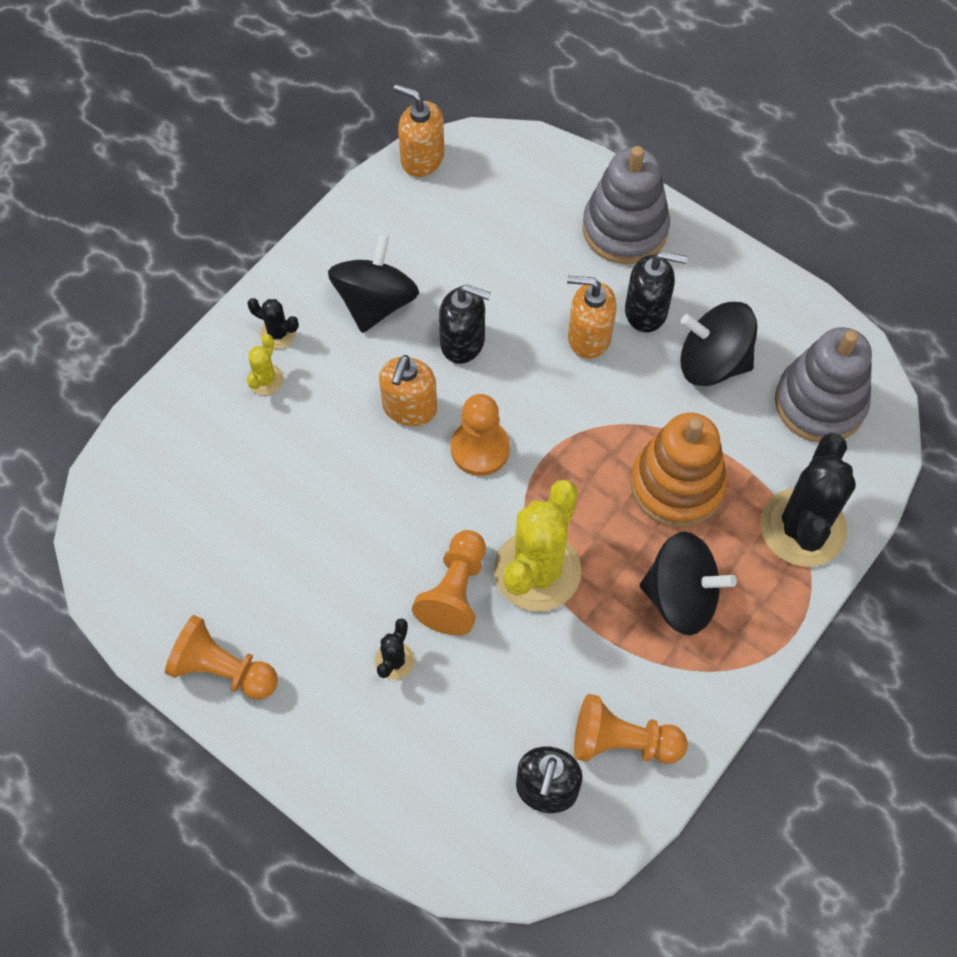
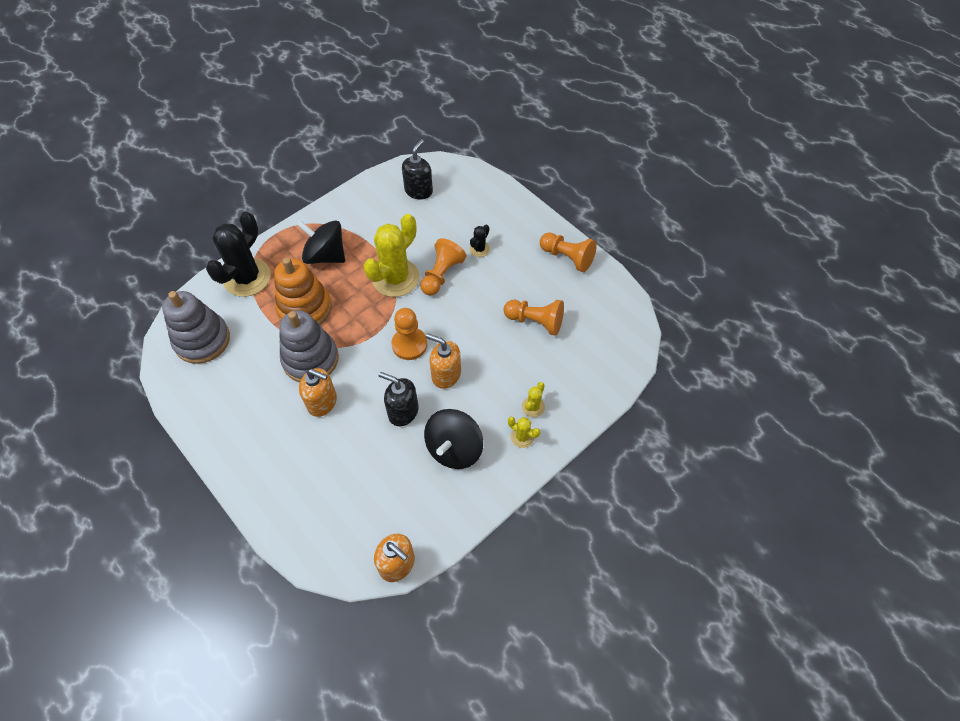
camera: 170 degrees left, 5 degrees down
(278, 333) = (522, 437): black cactus -> yellow cactus
(409, 408) = (446, 375): orange soap dispenser -> orange soap dispenser turned 90 degrees counterclockwise
(622, 742) = (378, 203): orange pawn -> orange pawn (535, 321)
(625, 229) = (269, 477): grey stacking toy -> grey stacking toy (310, 359)
(646, 311) = (279, 414): black soap dispenser -> none
(712, 362) = (253, 374): black spinning top -> none

